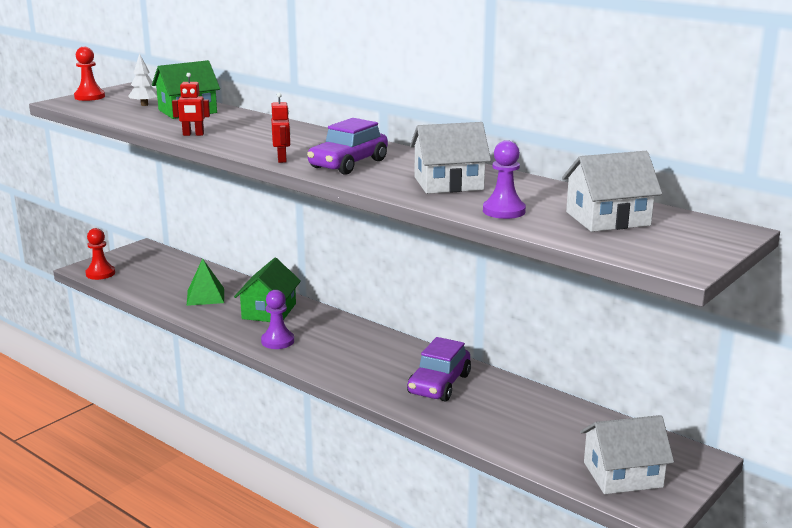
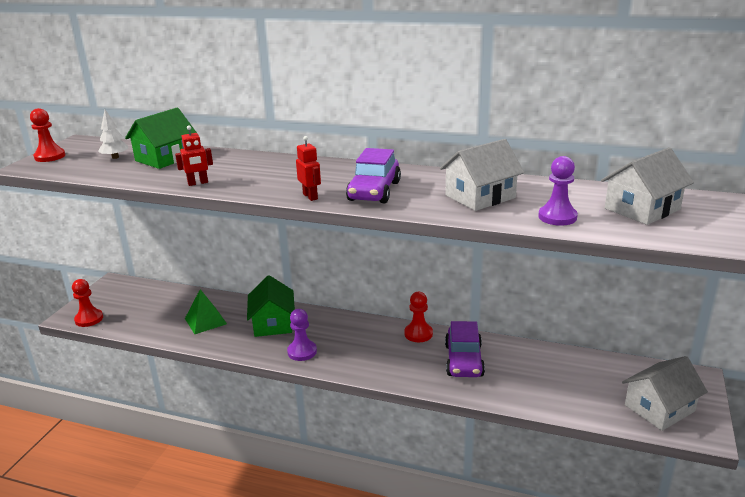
camera: 20 degrees left, 5 degrees up
(411, 351) = (418, 334): none -> red pawn

